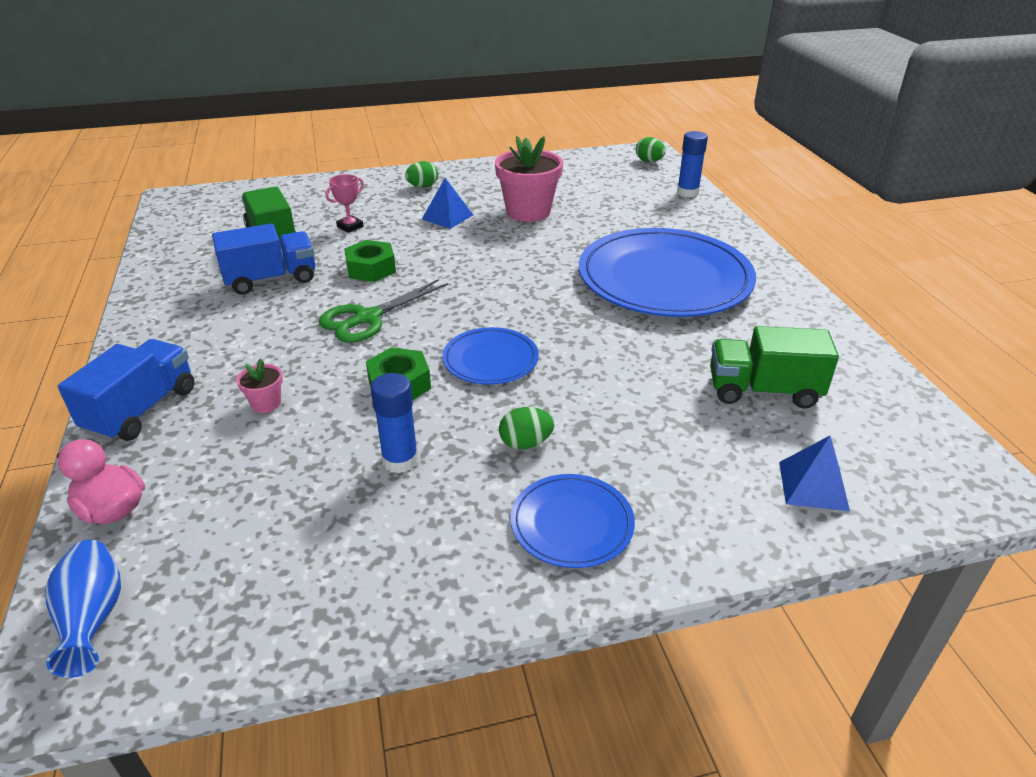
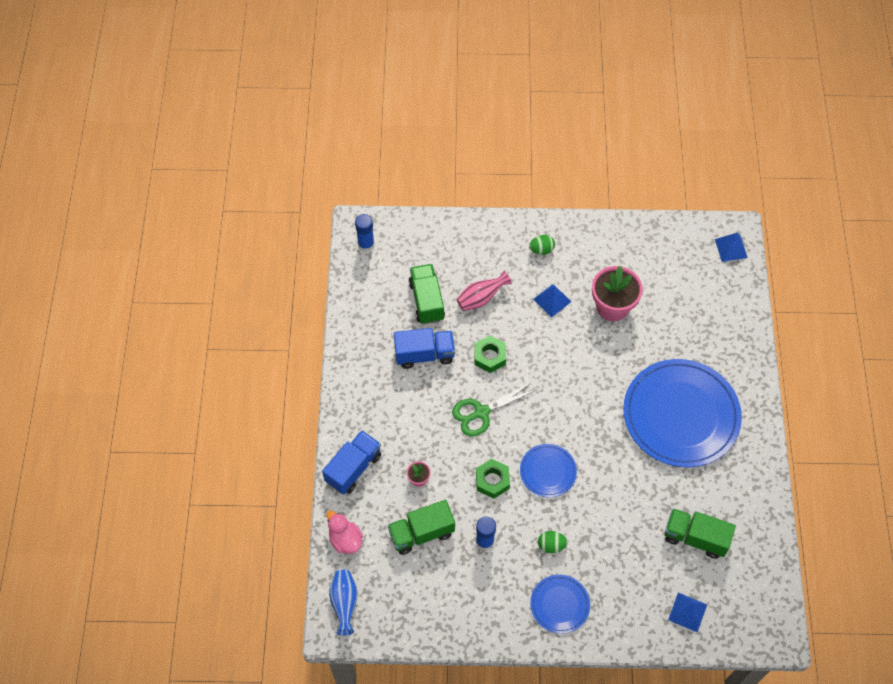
camera: 15 degrees right, 25 degrees up
(274, 471) = (421, 533): none -> green truck
(350, 227) = (481, 298): pink trophy -> pink vase
(649, 161) = (731, 248): green egg -> blue pyramid
(687, 193) = (742, 306): blue glue stick -> blue glue stick (366, 245)

